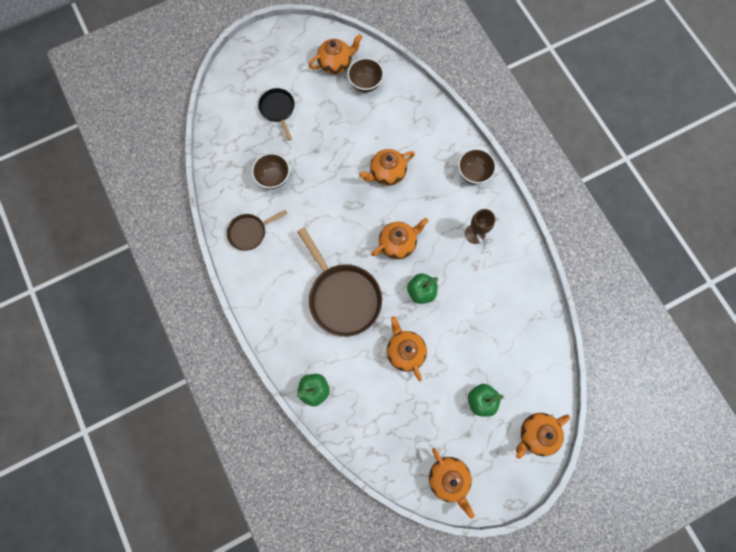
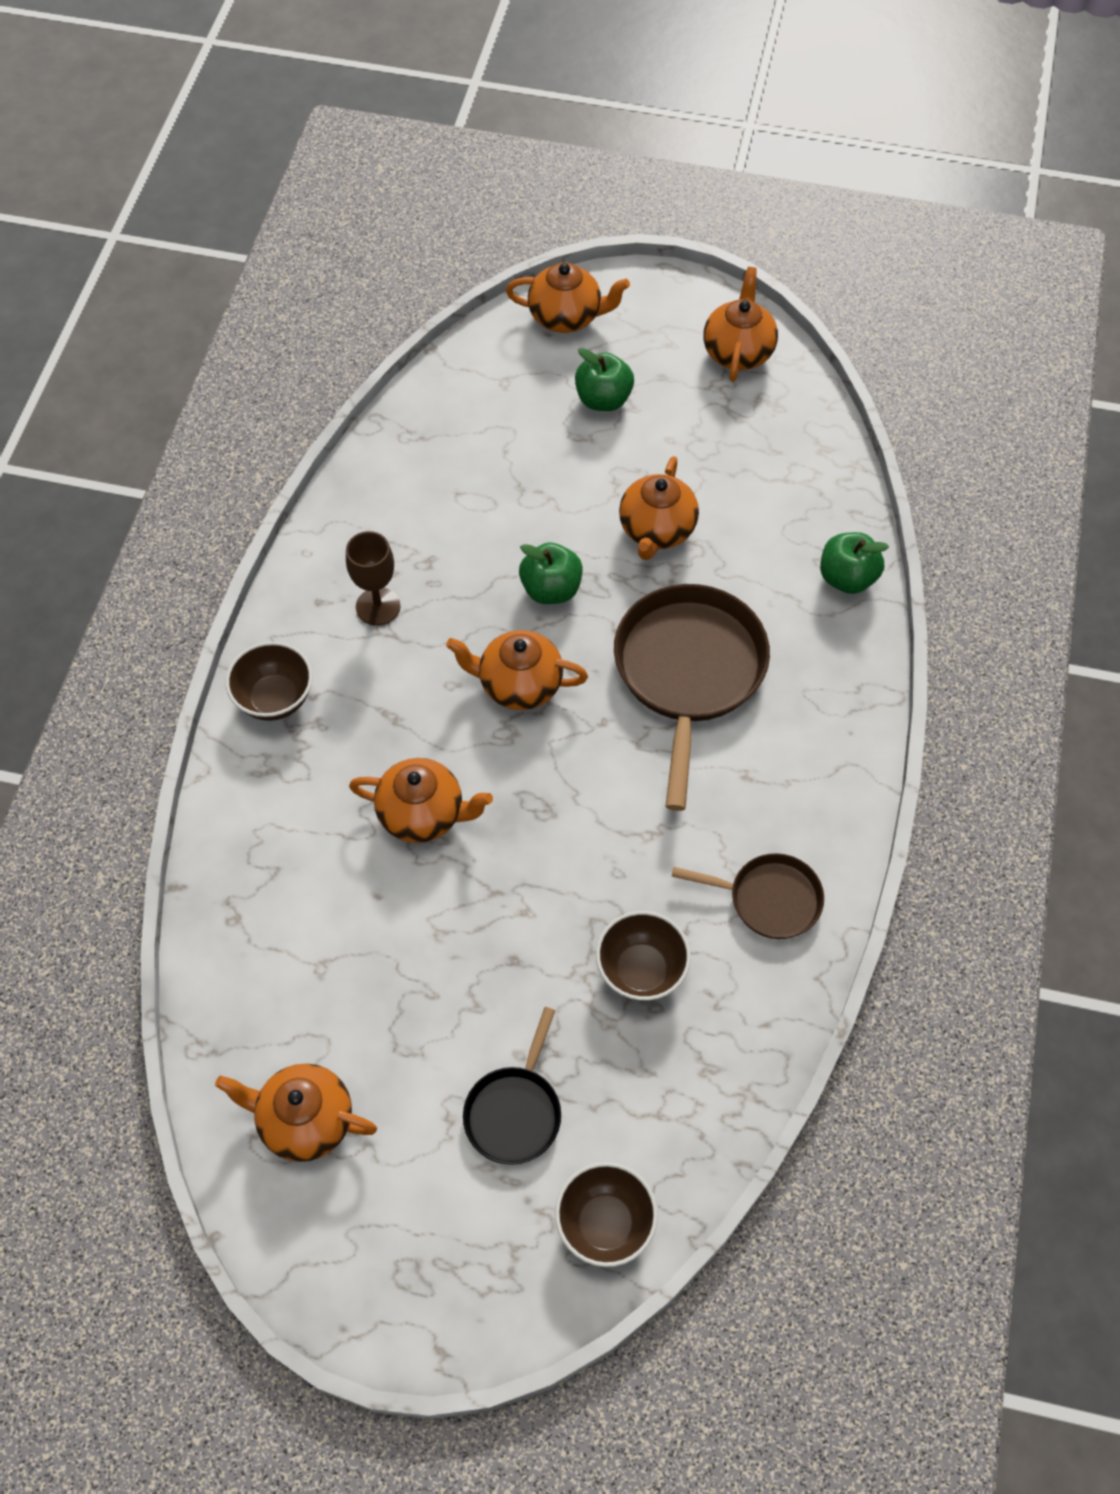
camera: 140 degrees left, 15 degrees down
(365, 83) = (289, 1024): brown bowl -> brown bowl (605, 1223)

